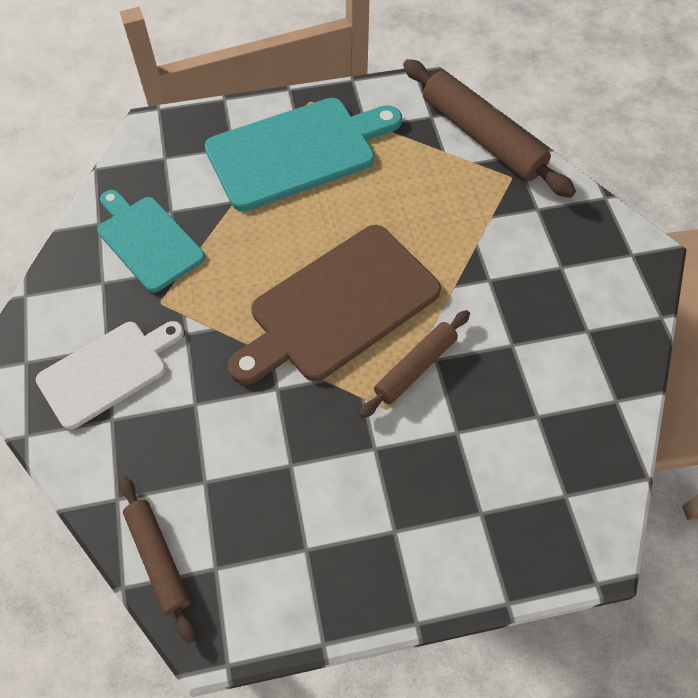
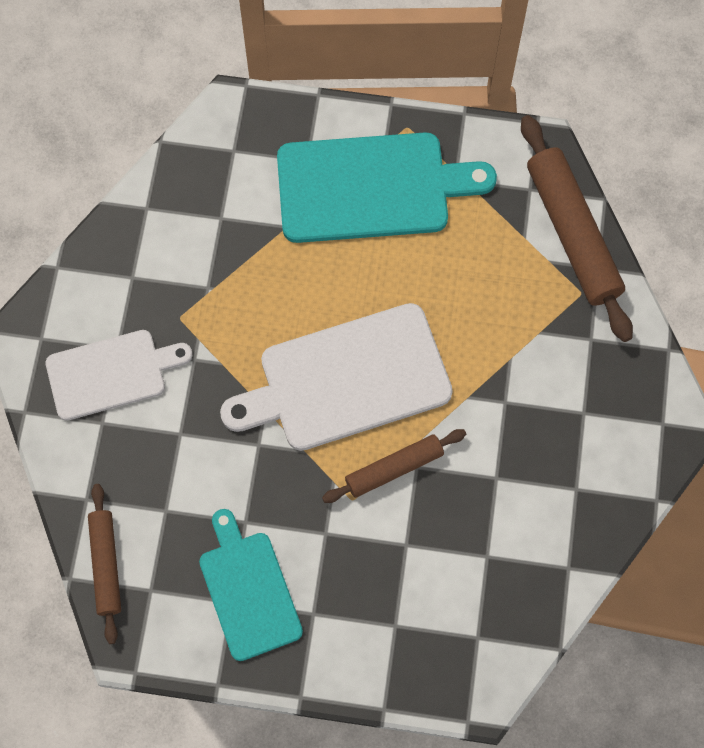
camera: 20 degrees right, 10 degrees up
(147, 240) = (188, 245): turquoise cutting board -> turquoise cutting board (248, 590)
(339, 306) = (347, 380): brown cutting board -> white cutting board

